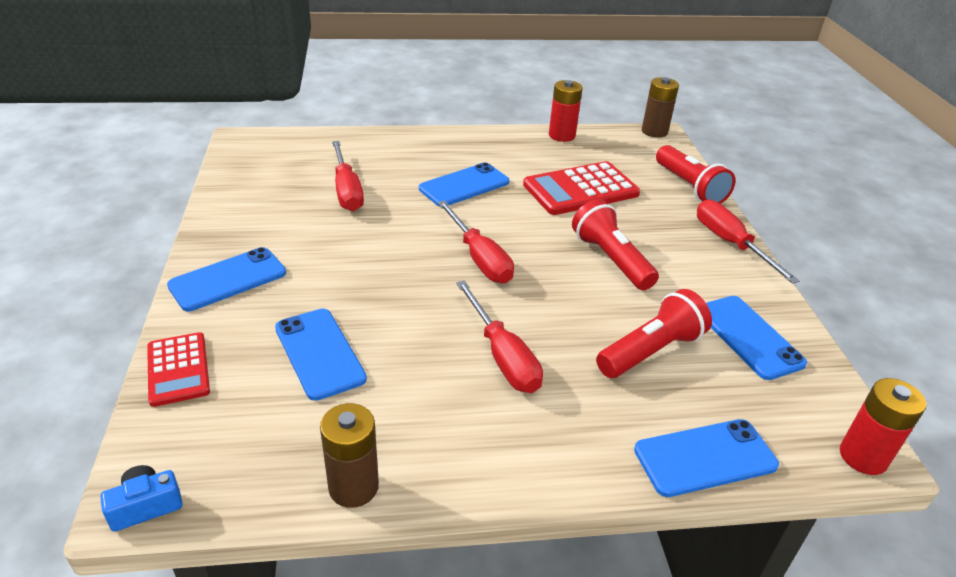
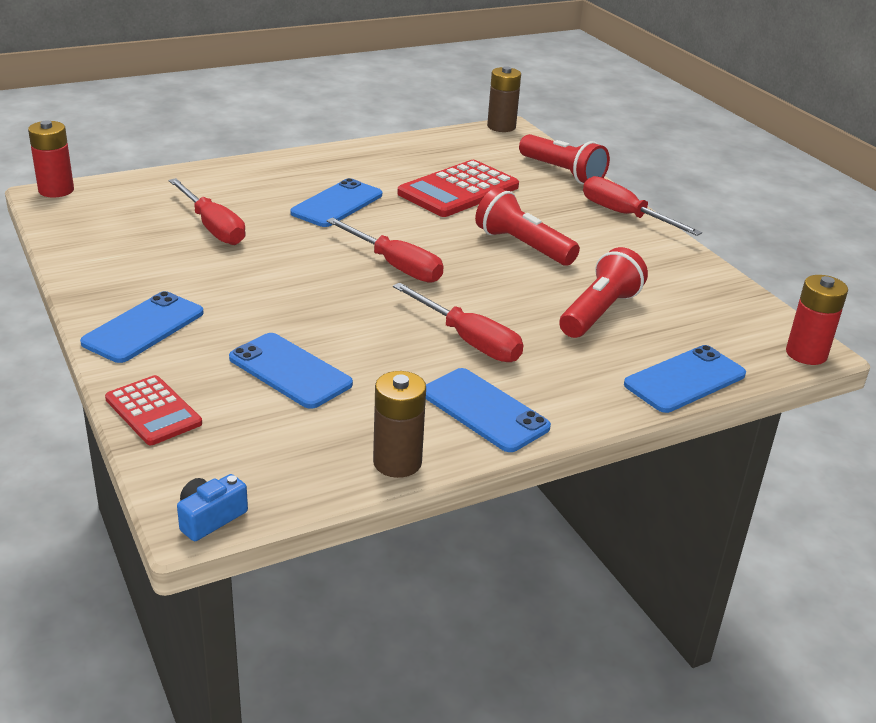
camera: 20 degrees left, 5 degrees down
(562, 135) = (409, 143): red battery -> red battery (56, 190)
(748, 337) = (677, 286): blue phone -> blue phone (484, 410)

